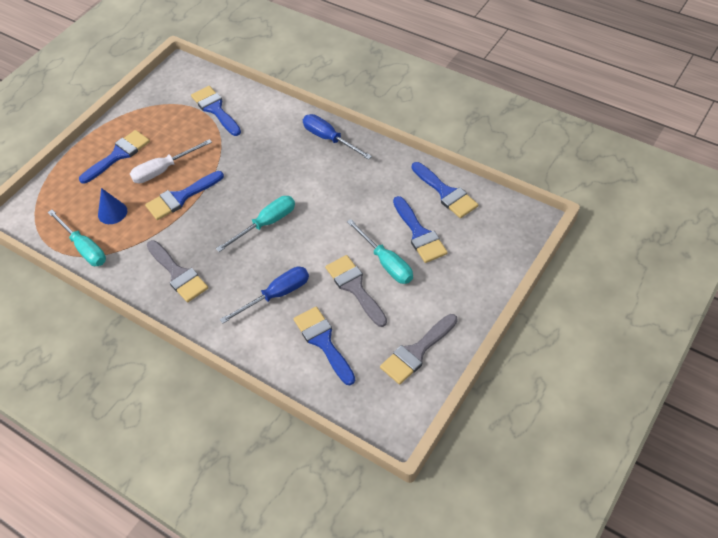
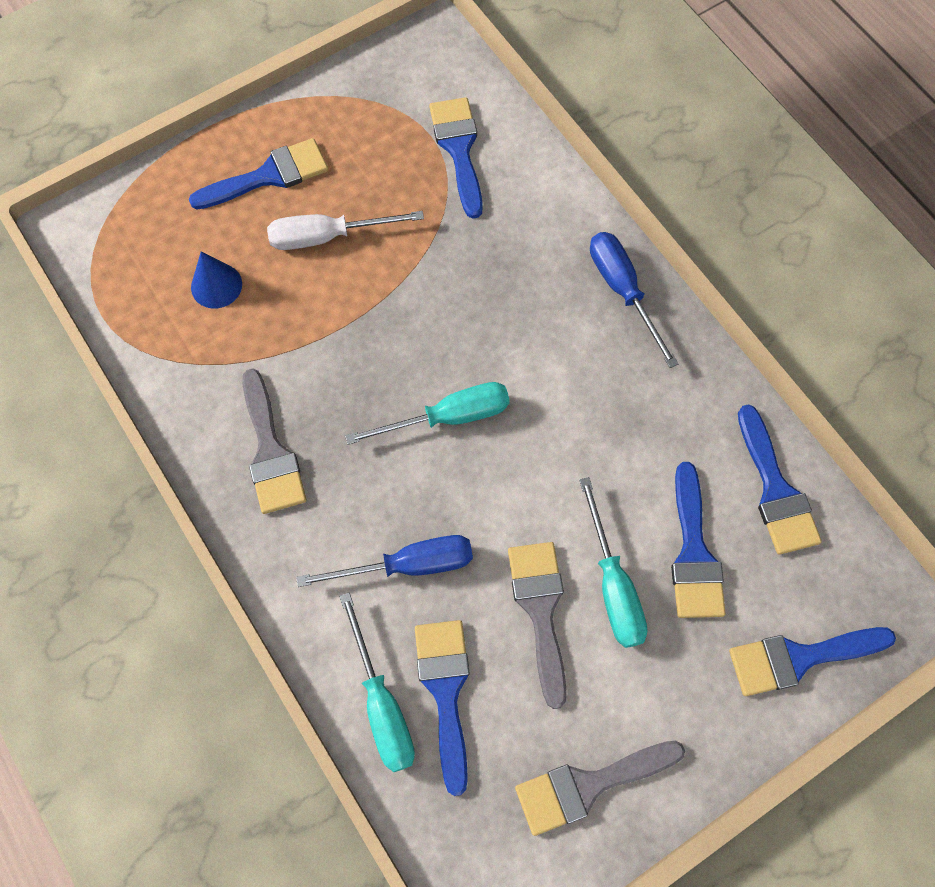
camera: 20 degrees right, 15 degrees up
(84, 248) = (148, 335): turquoise screwdriver -> turquoise screwdriver (381, 704)
(181, 197) = (333, 303): blue brush -> blue brush (799, 658)

